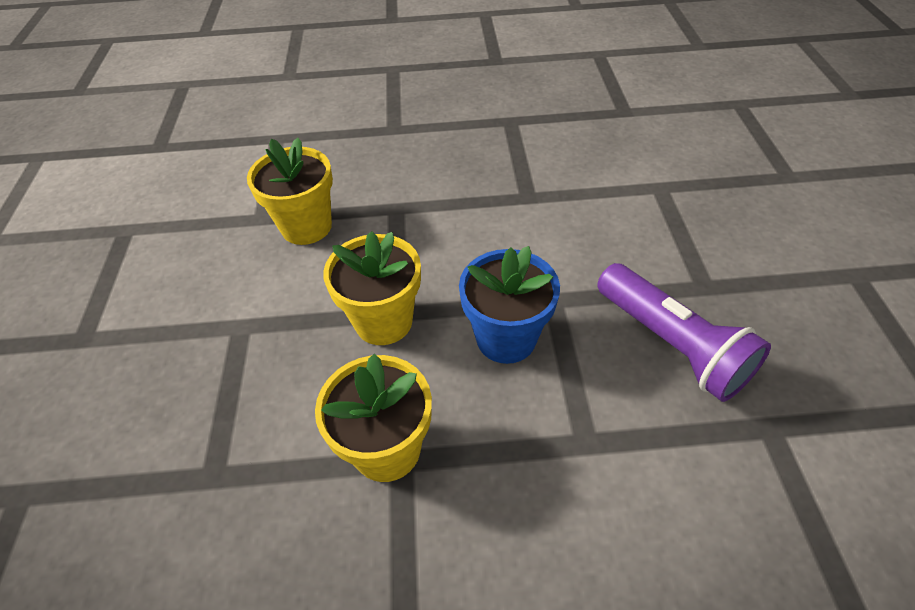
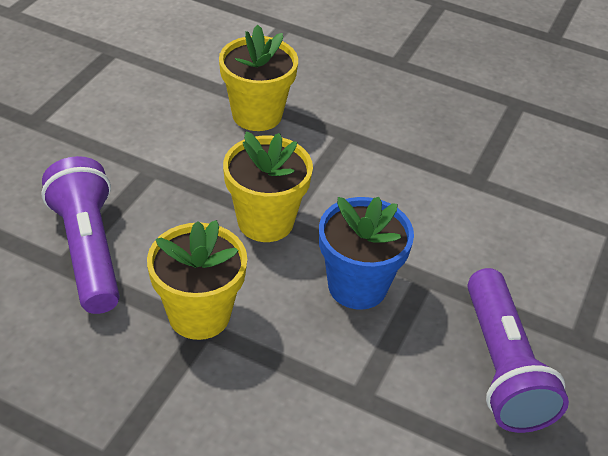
camera: 25 degrees right, 5 degrees down
(228, 445) = (88, 249): none -> purple flashlight

